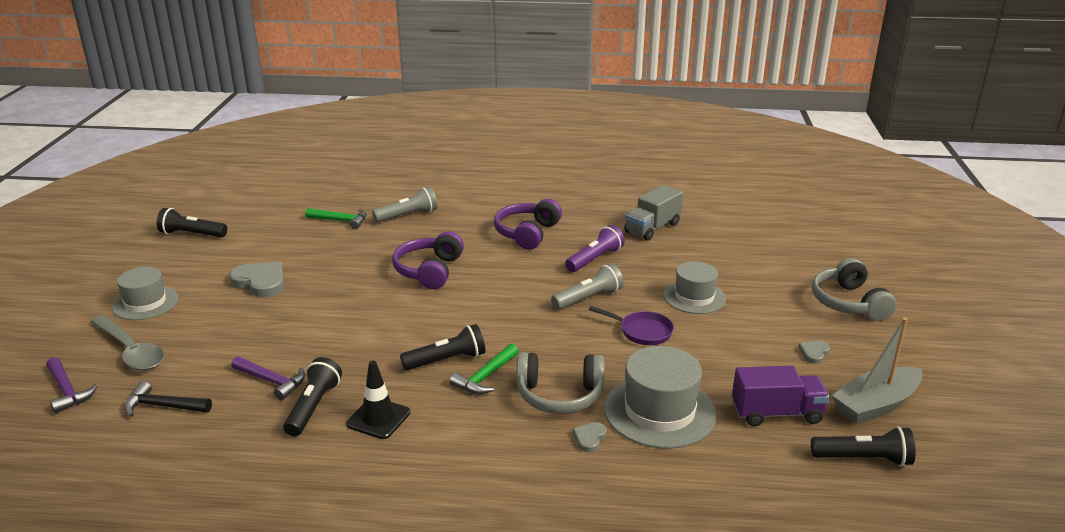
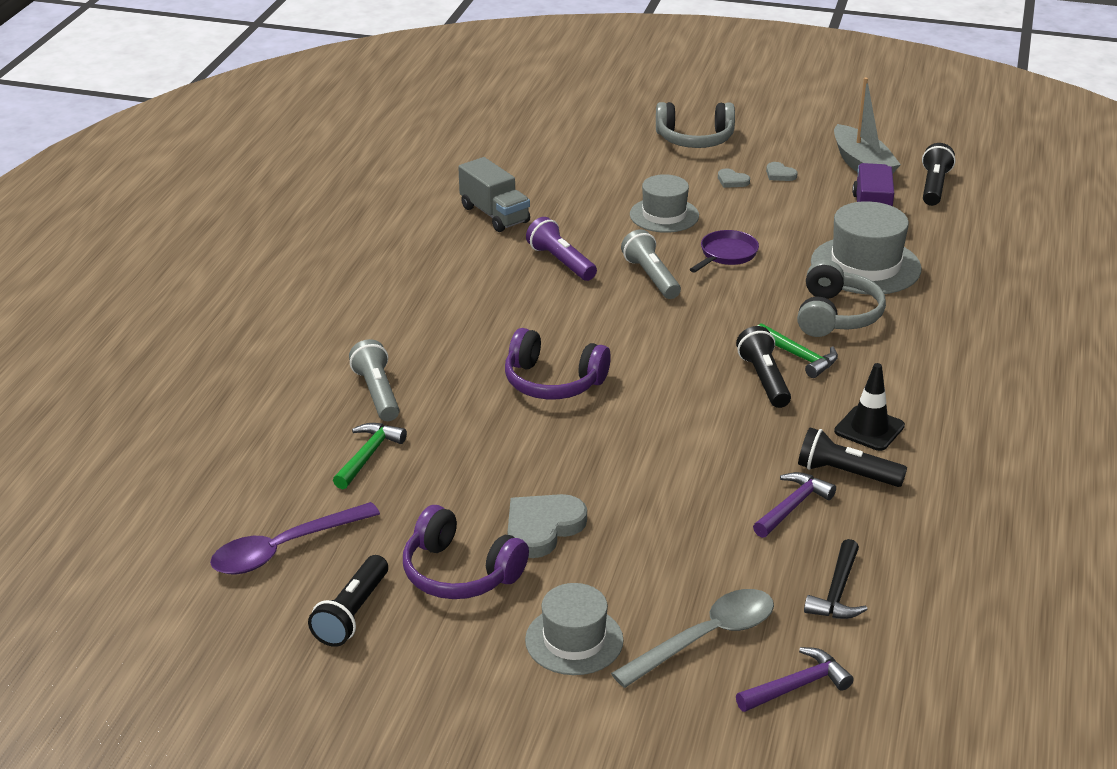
camera: 80 degrees left, 5 degrees up
(253, 209) = (283, 549): none -> purple spoon
(527, 233) = (475, 301): purple headphones -> purple headphones (460, 573)
(589, 438) = (905, 307): grey heart -> grey heart (732, 181)

